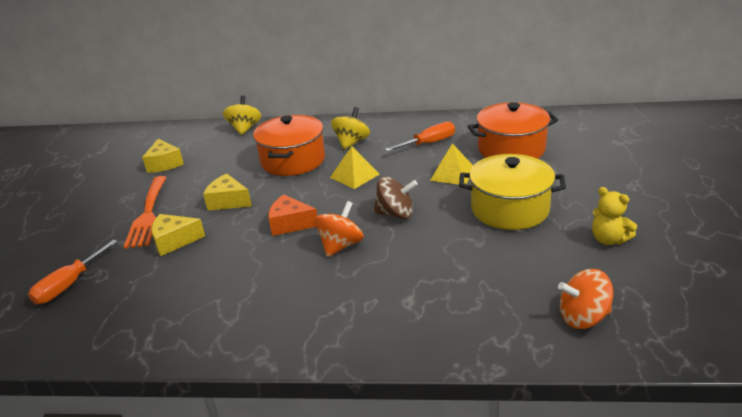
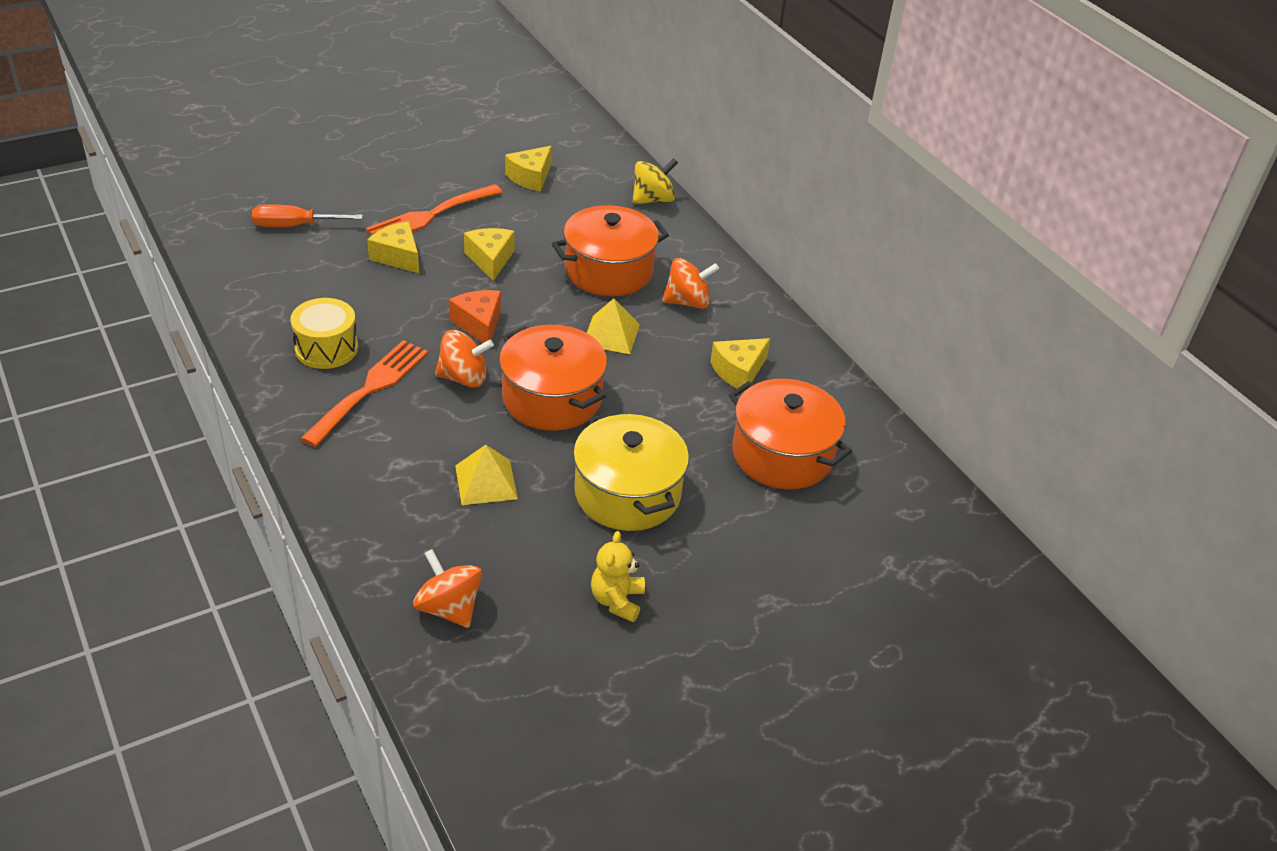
camera: 50 degrees right, 10 degrees up
(240, 306) = (326, 348): none -> yellow drum
(311, 294) = (370, 389): none -> orange fork
(351, 142) = (687, 302): yellow spinning top -> orange spinning top
(395, 214) = (552, 398): brown spinning top -> orange pot
(429, 143) = (738, 371): orange screwdriver -> yellow cheese
(452, 173) = (676, 417): yellow pyramid -> yellow pyramid (486, 482)

